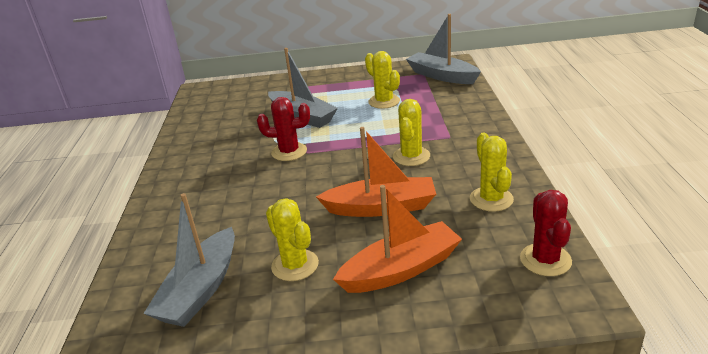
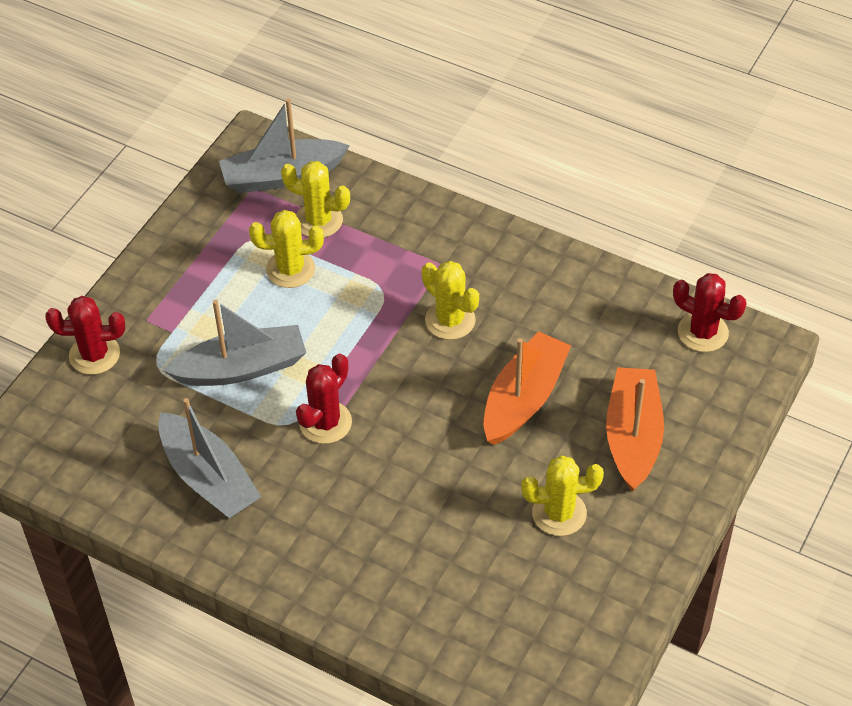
camera: 60 degrees left, 20 degrees up
(201, 290) = (534, 605): grey boat -> grey boat (208, 478)
(272, 84) = (94, 355): none -> red cactus
(491, 199) = (588, 308): yellow cactus -> yellow cactus (319, 220)

